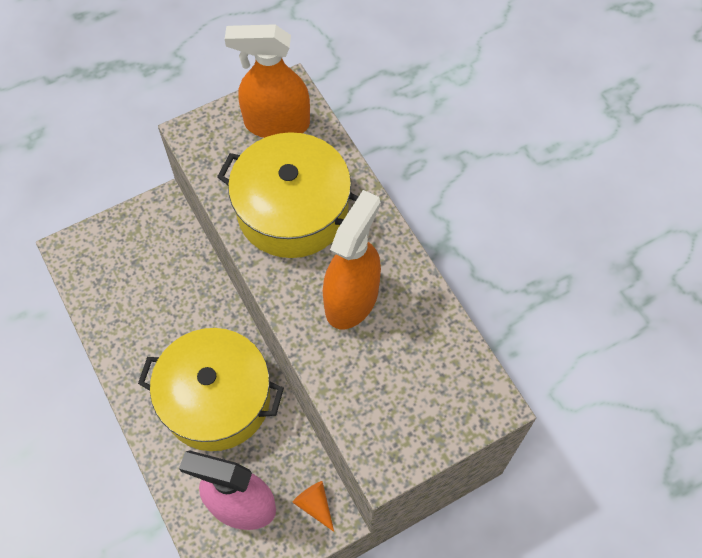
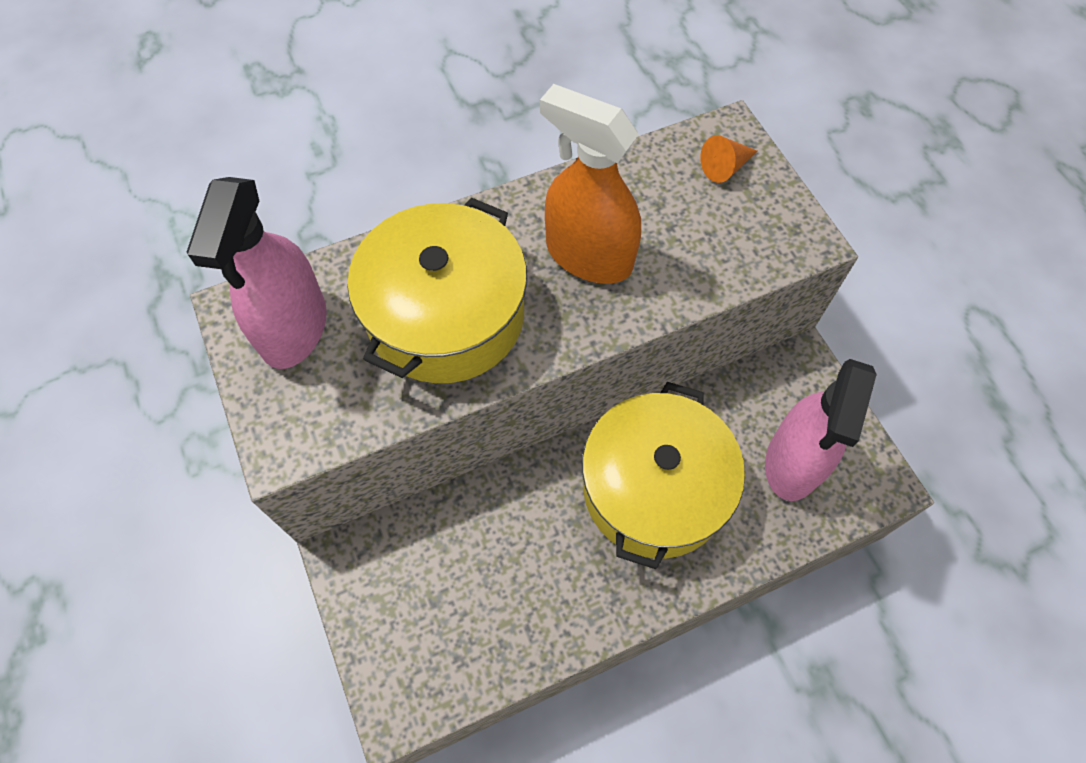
camera: 85 degrees left, 0 degrees up
(276, 123) = (294, 328): orange spray bottle -> pink spray bottle
(314, 505) = (788, 380): orange cone -> orange cone (725, 167)

